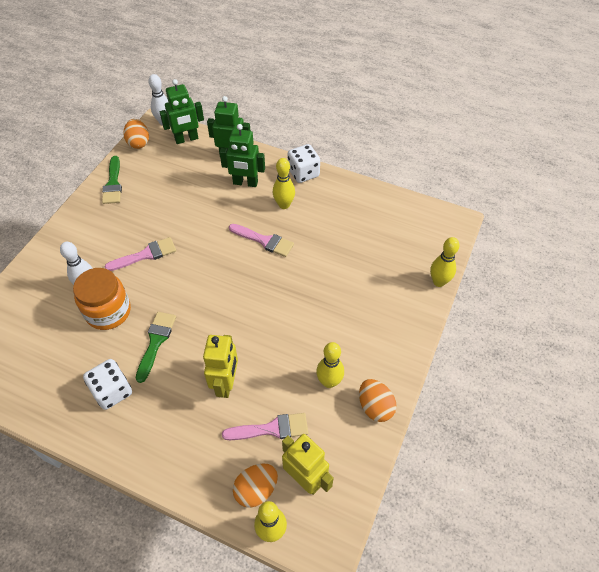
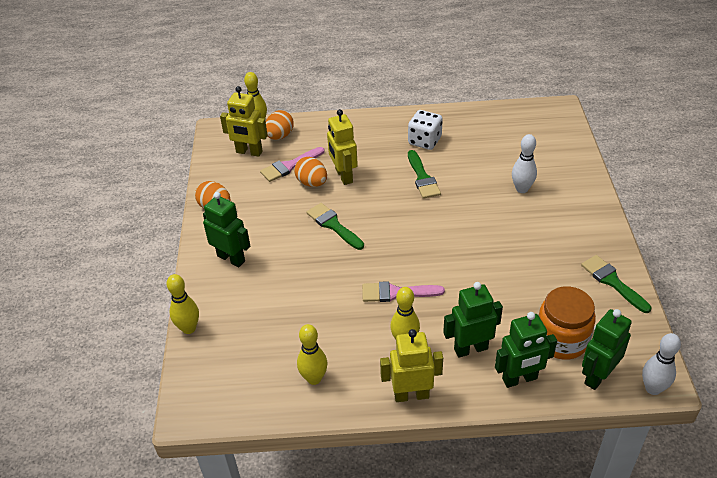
camera: 155 degrees right, 10 degrees down
(108, 311) = (482, 180): orange jar -> orange jar (561, 340)
(138, 143) = (647, 343): orange egg -> orange egg (312, 183)
(145, 255) = (499, 232): pink brush -> none
(273, 327) = (333, 225): none -> green brush
(303, 173) = (411, 395): white dice -> yellow robot
(329, 382) = (261, 208): yellow bowling pin -> yellow bowling pin (314, 378)
(381, 333) = (231, 258): none -> green robot

